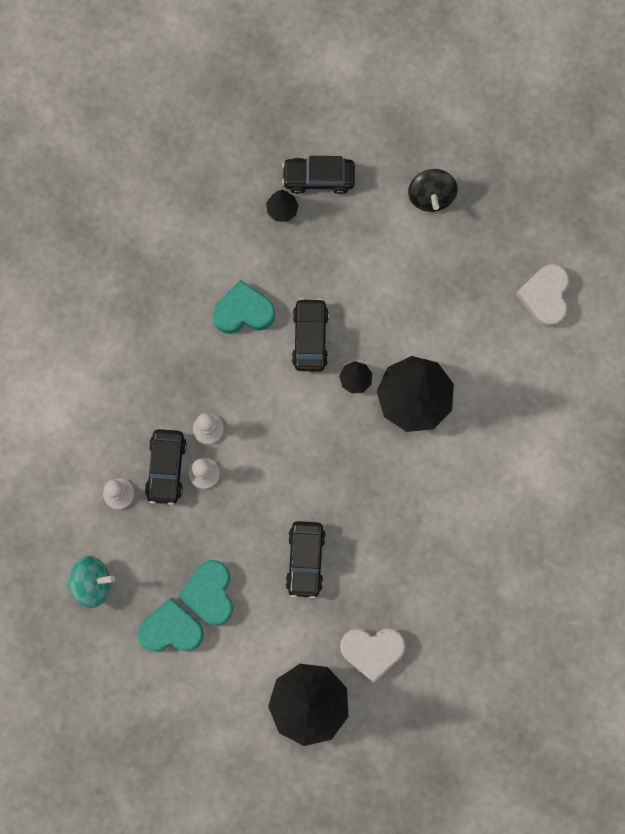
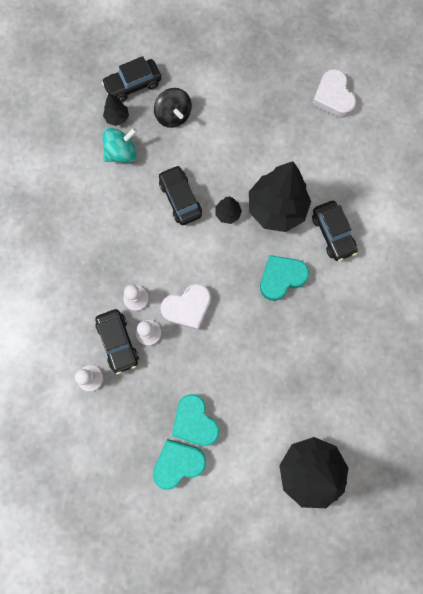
camera: 25 degrees left, 0 degrees up
(93, 583) = (101, 456): turquoise spinning top -> turquoise spinning top (121, 153)
(243, 311) = (122, 201): turquoise heart -> turquoise heart (281, 278)
(305, 560) = (255, 362): black car -> black car (332, 233)
(372, 651) = (337, 407): white heart -> white heart (187, 307)
(431, 196) = (219, 64): black spinning top -> black spinning top (173, 116)

